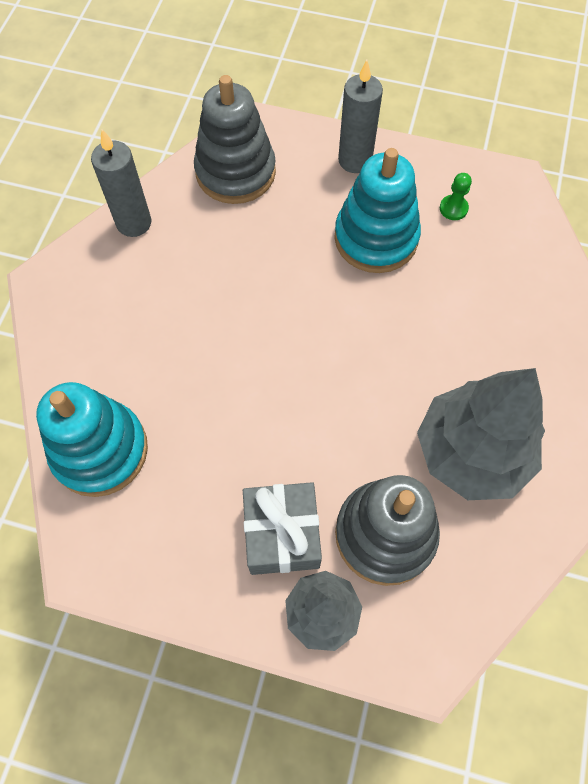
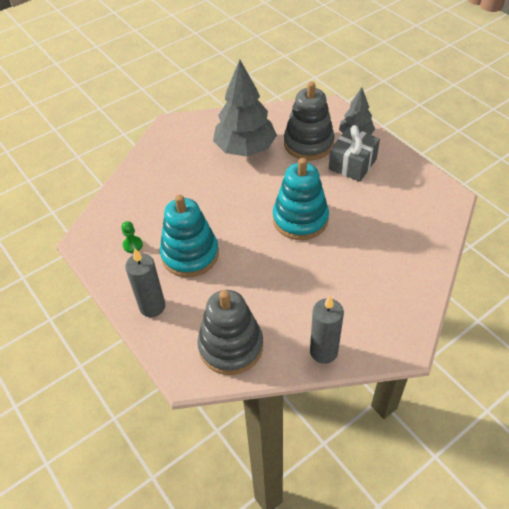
camera: 140 degrees left, 15 degrees down
(100, 450) = (419, 236): turquoise stacking toy -> turquoise stacking toy (300, 219)

